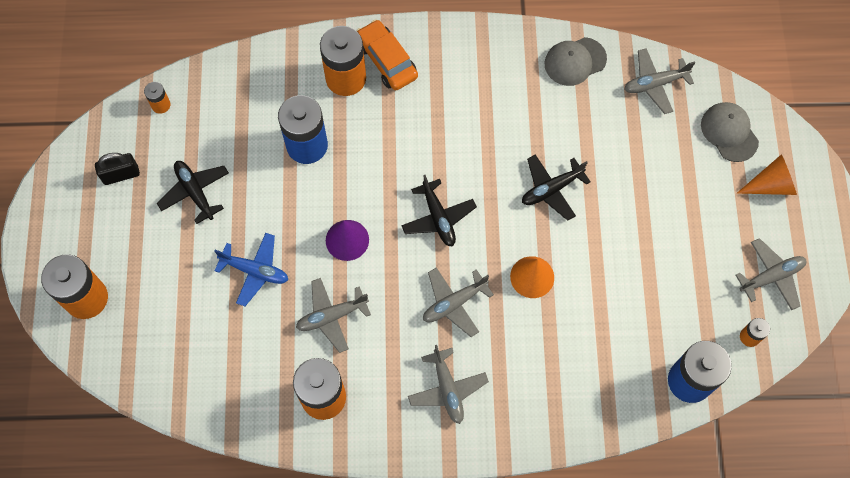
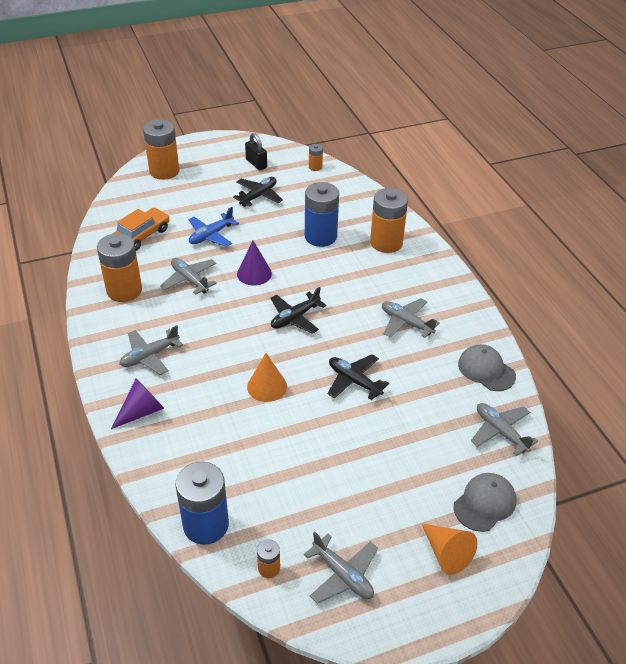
camera: 70 degrees right, 25 degrees down
(255, 271) = (211, 235): blue plane -> blue plane turned 45 degrees clockwise
(387, 60) = (414, 260): orange car -> orange car (142, 236)
(454, 303) = (224, 343): grey plane -> grey plane (406, 323)
(528, 413) = (142, 411): none -> purple cone

